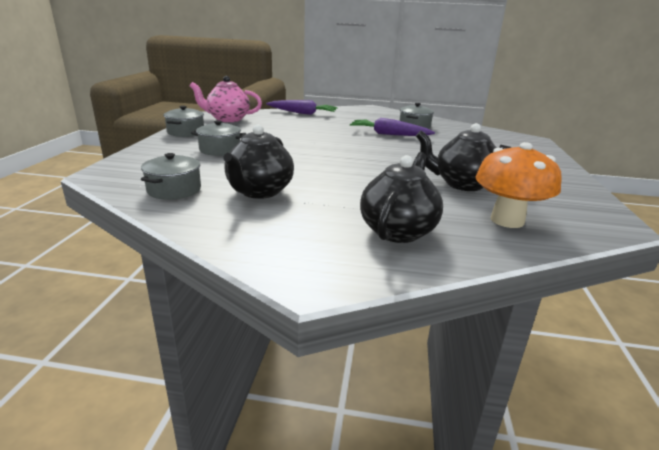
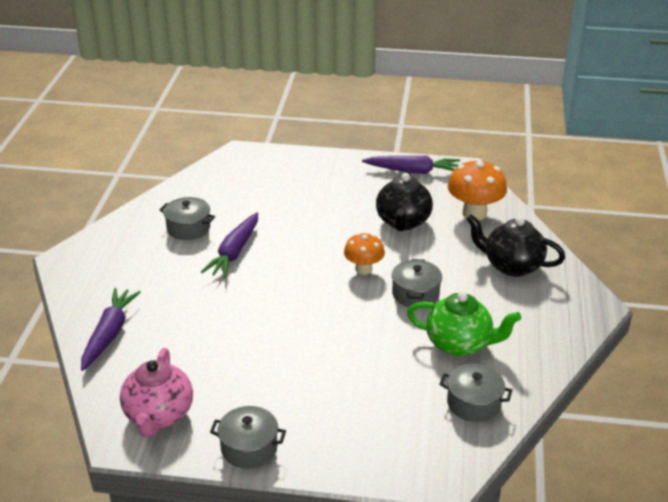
camera: 90 degrees left, 10 degrees up
(220, 150) = (332, 394): grey pot -> grey pot (415, 294)
(259, 192) = (459, 344): black teapot -> green teapot
(375, 166) = (363, 269): none -> orange mushroom
(573, 195) = (413, 171): none -> purple carrot

